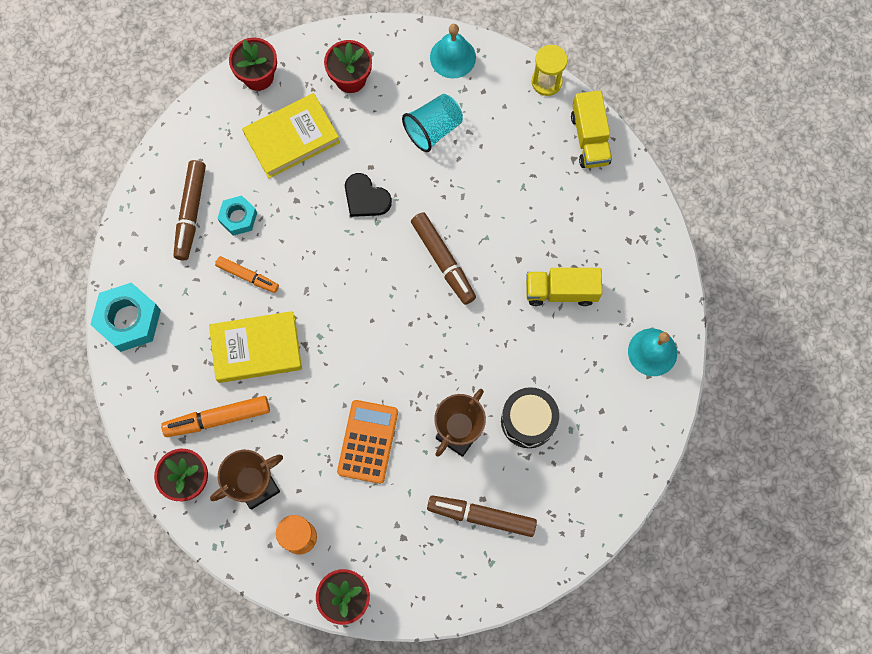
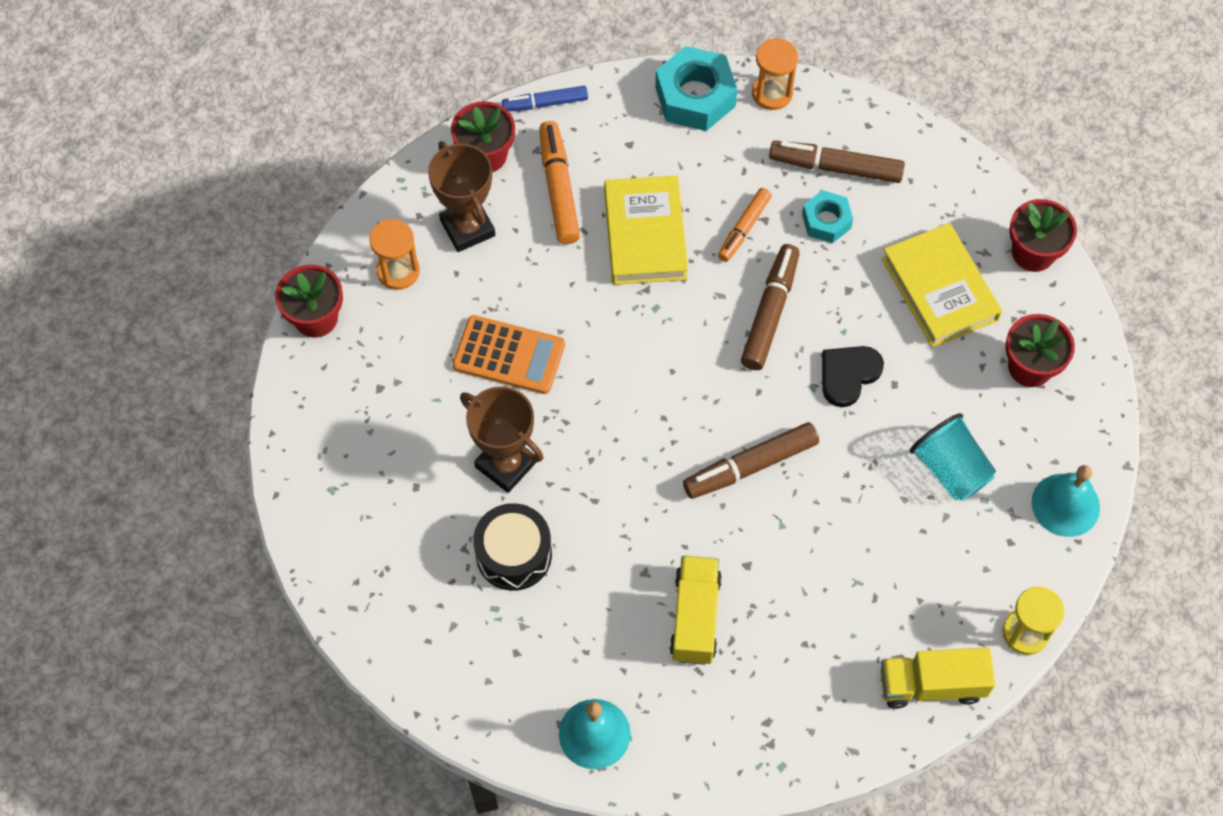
camera: 95 degrees right, 10 degrees down
(124, 262) = (772, 93): none -> orange hourglass
(138, 437) = (545, 103): none -> blue marker
(481, 516) = (393, 483): brown marker -> brown marker (770, 312)

